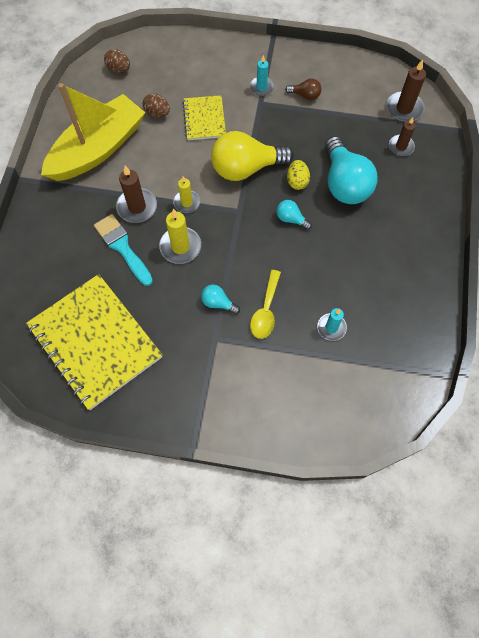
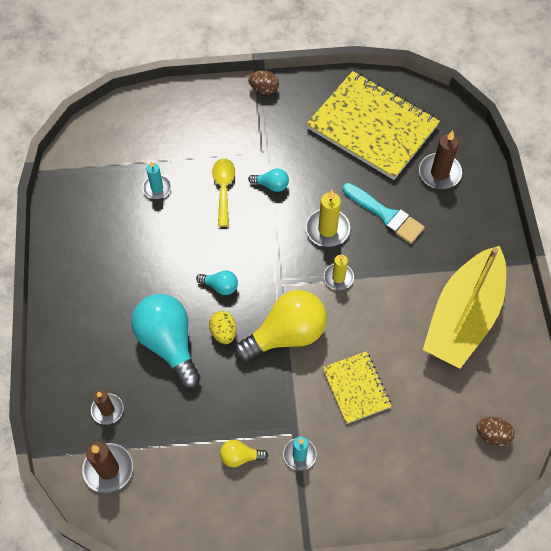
camera: 165 degrees right, 5 degrees down
(137, 207) = (389, 260): brown candle -> brown candle (439, 173)
(157, 113) = (416, 382): brown egg -> brown egg (264, 89)
(305, 95) = (240, 456): brown light bulb -> yellow light bulb

